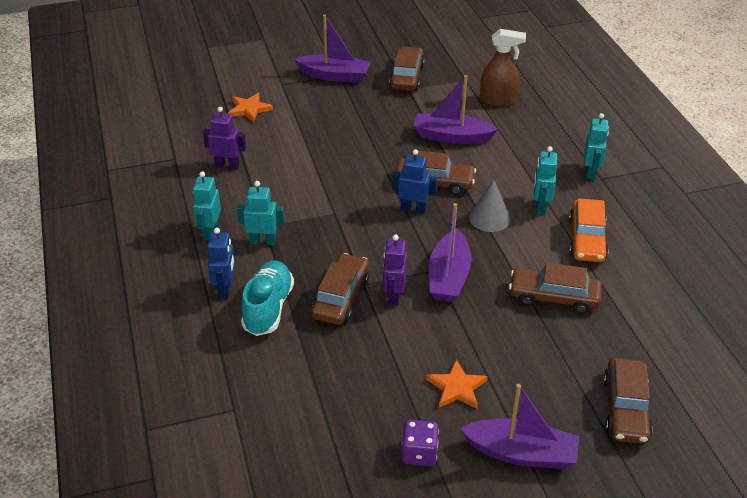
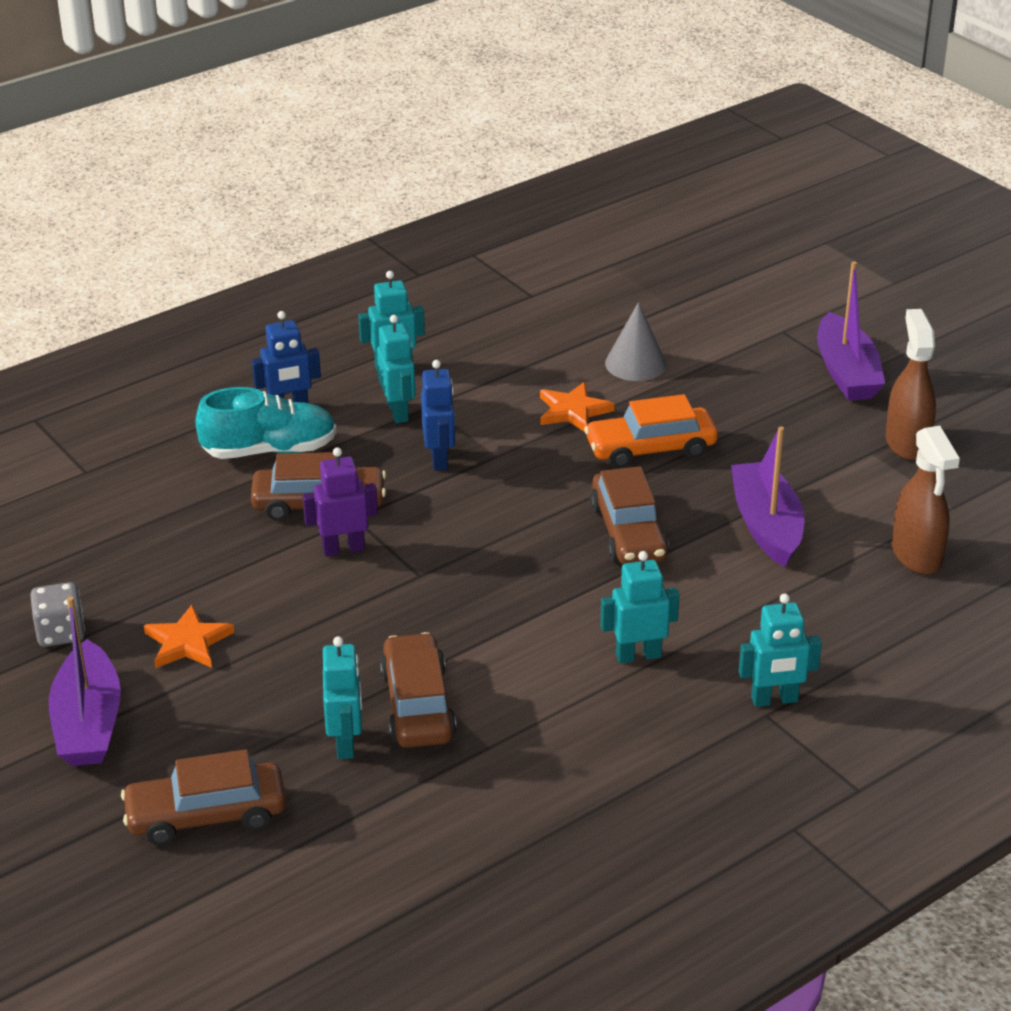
camera: 70 degrees right, 5 degrees down
(227, 165) = (544, 340): purple robot -> none
(249, 109) = (692, 321): orange star -> orange star (573, 411)
(406, 76) = (906, 443): brown car -> brown spray bottle
(413, 209) = (548, 525): blue robot -> blue robot (439, 459)
(419, 453) = (61, 633): purple dice -> grey dice
(449, 276) = (412, 591): purple boat -> none
(489, 218) = (574, 605): grey cone -> grey cone (635, 363)
(578, 334) = (346, 743): none -> turquoise robot
(587, 239) = (582, 721): orange car -> orange car (650, 448)

